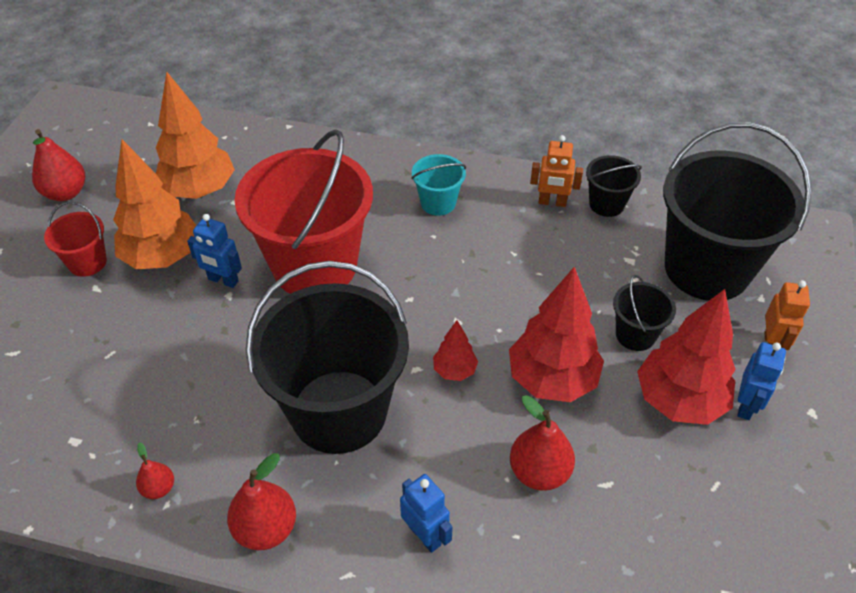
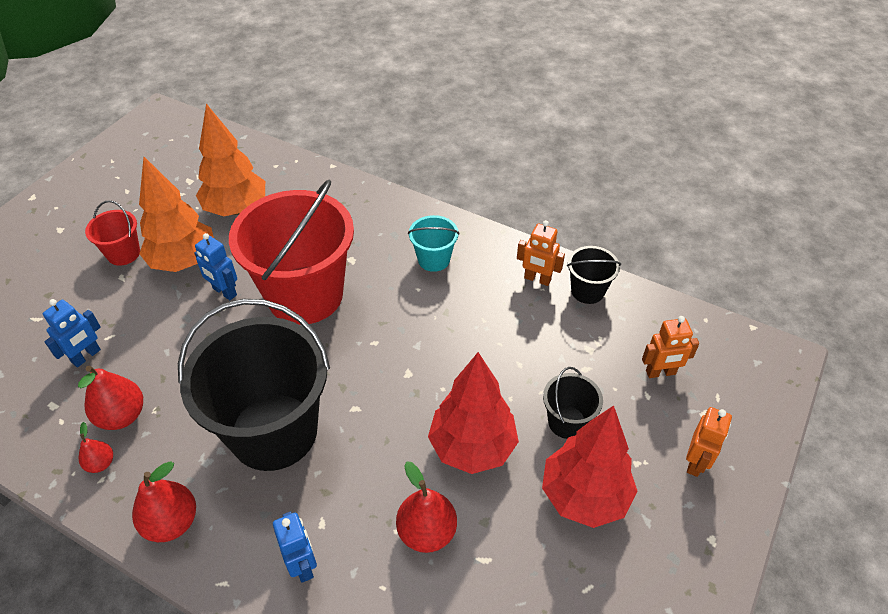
camera: 15 degrees right, 0 degrees up
(66, 193) = (130, 190): red pear -> red pear (122, 416)
(454, 370) = (388, 418): red tree -> none
(707, 268) = (660, 372): black bucket -> orange robot
(746, 405) = (648, 516): blue robot -> blue robot (86, 356)

